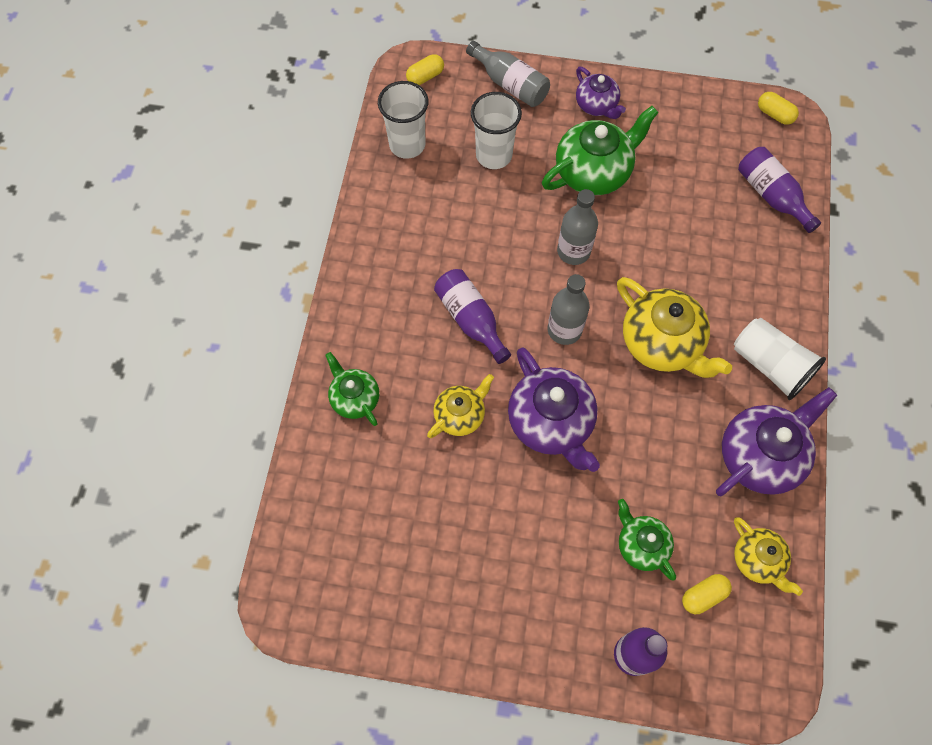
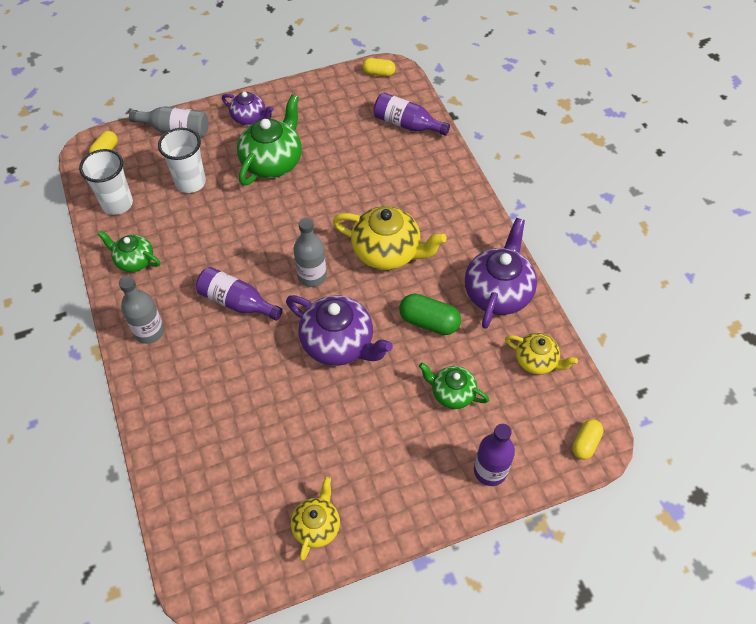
camera: 30 degrees left, 10 degrees down
(355, 398) = (175, 402): green teapot -> green teapot (134, 260)
(460, 415) = (267, 372): yellow teapot -> yellow teapot (316, 526)
(573, 251) = (288, 220): grey bottle -> grey bottle (149, 331)
(662, 449) = (429, 322): none -> green capsule
(703, 595) = (514, 404): yellow capsule -> yellow capsule (585, 443)
(770, 365) = (470, 231): white cup -> none

